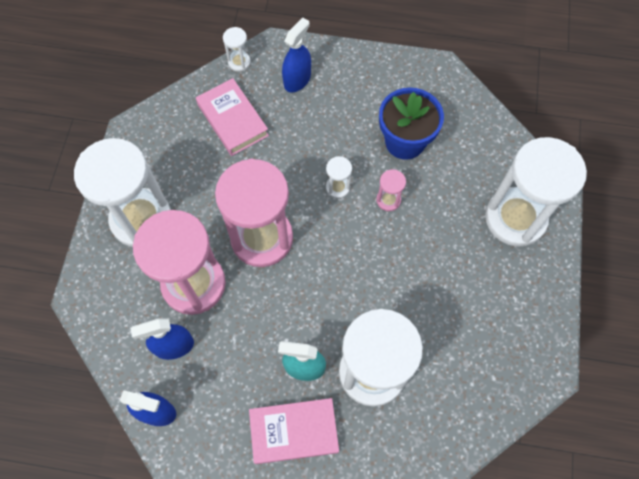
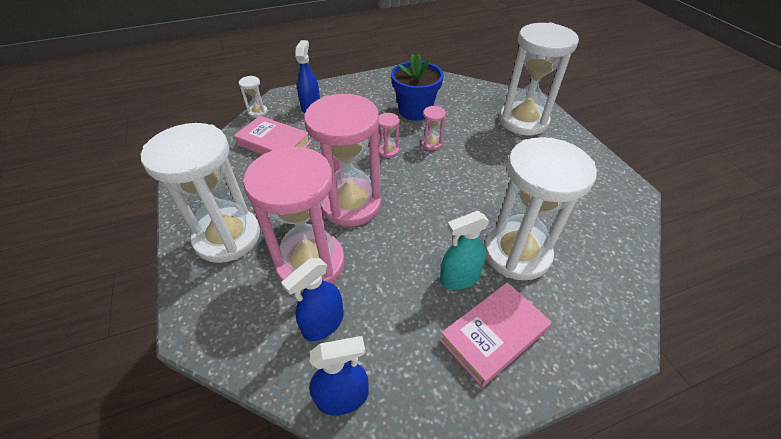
camera: 30 degrees left, 20 degrees down
(337, 187) = (388, 151): white hourglass -> pink hourglass

